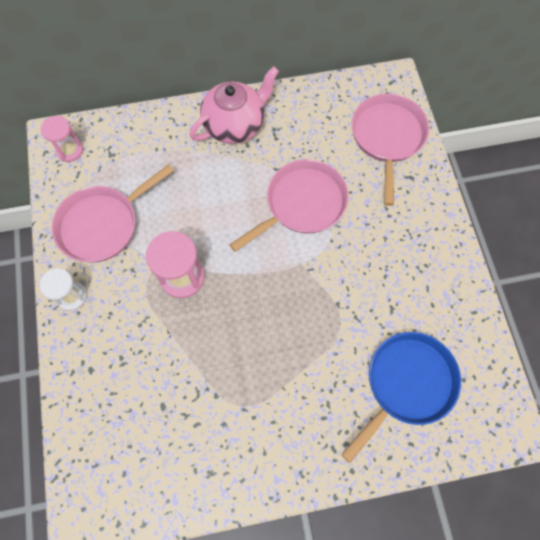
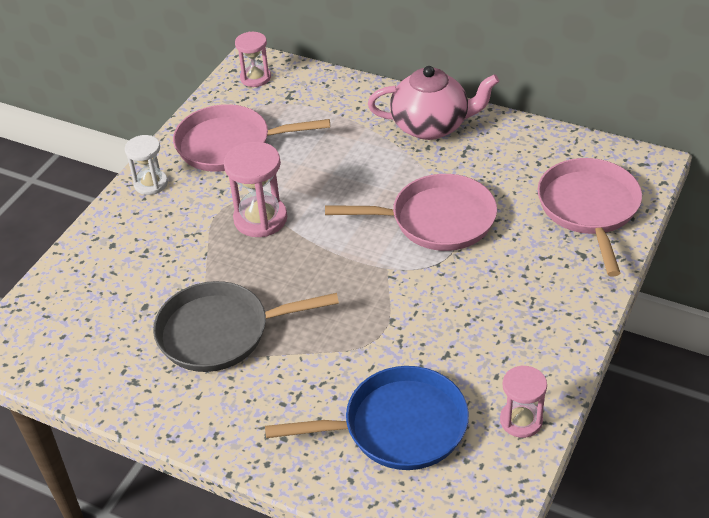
camera: 40 degrees right, 25 degrees down
(235, 391) = (220, 332): none -> grey pan
(387, 138) = (589, 209): pink pan -> pink pan turned 45 degrees counterclockwise
(471, 328) = (521, 420): none -> pink hourglass

